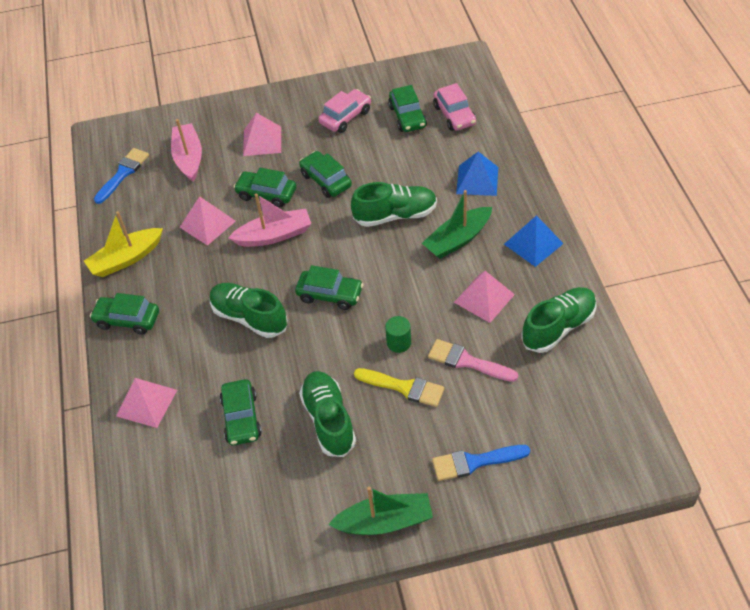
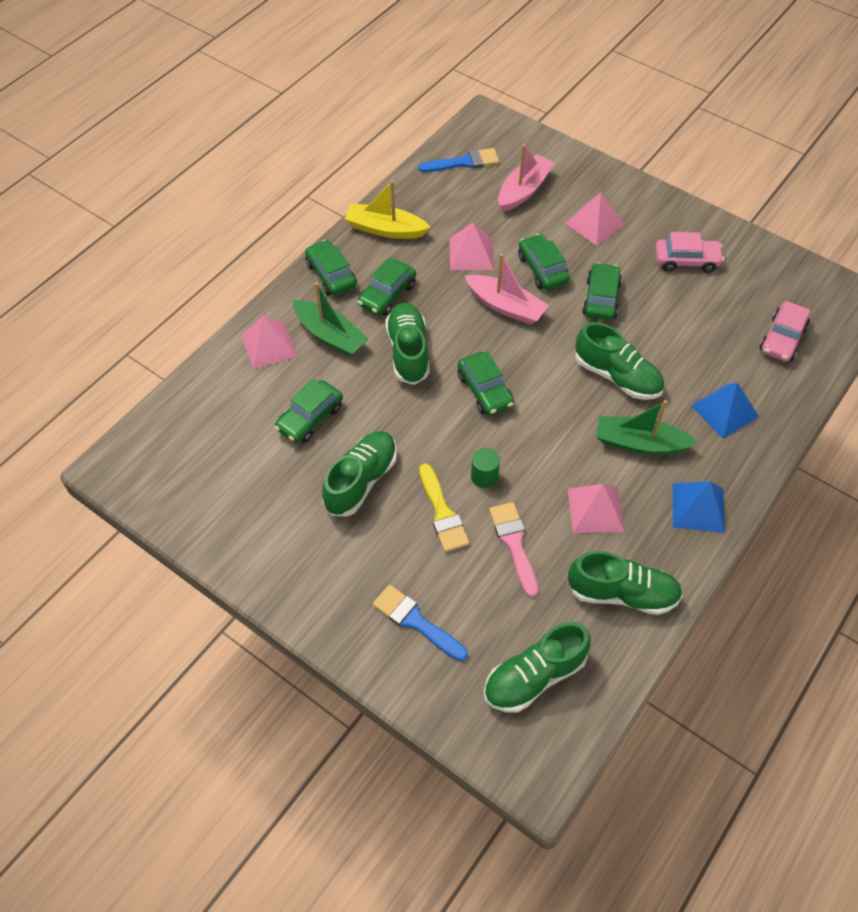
camera: 45 degrees right, 5 degrees up
(385, 521) = (301, 591): green boat -> green boat (330, 335)
(407, 116) = (739, 305): green car -> green car (387, 295)
(576, 419) = (534, 677): none -> green shoe

